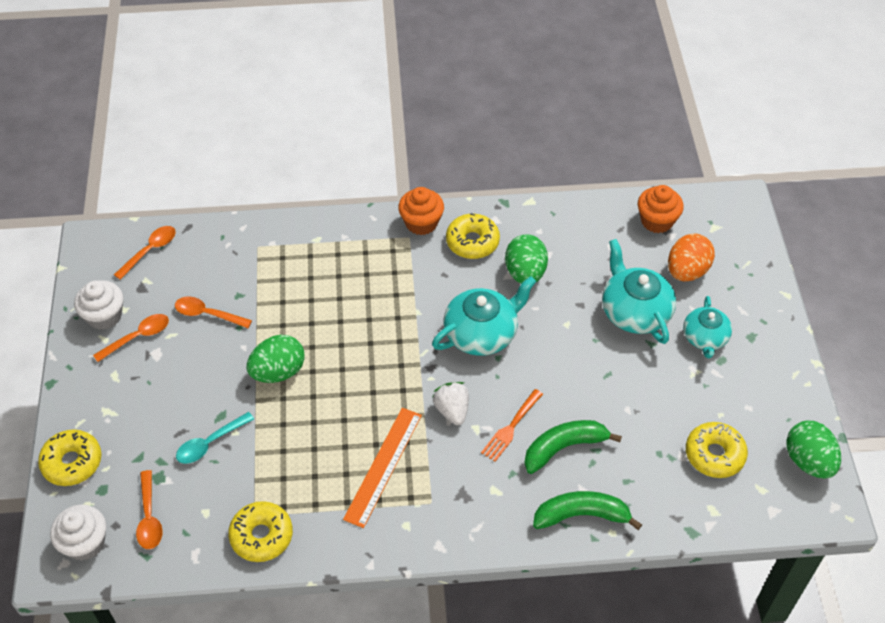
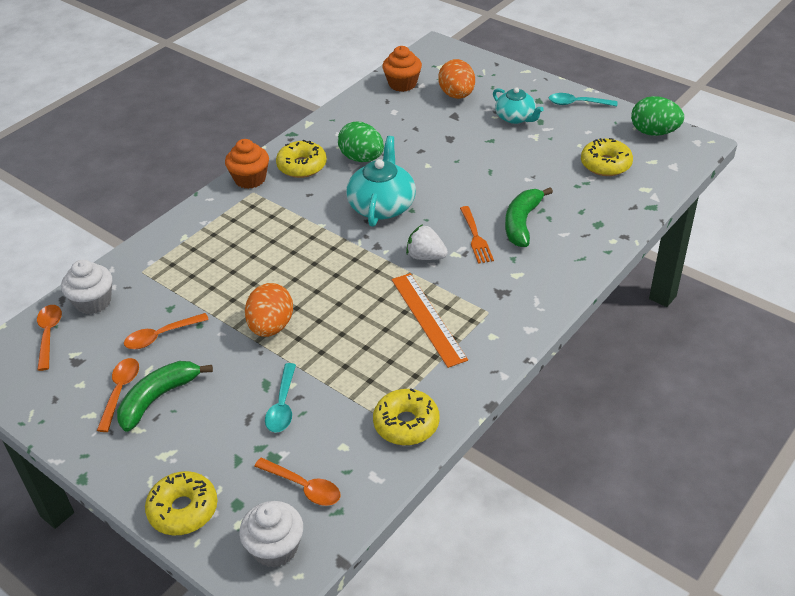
camera: 45 degrees left, 10 degrees down
(104, 316) = (68, 401): white cupcake -> white cupcake (93, 302)
(278, 372) = (271, 327): green egg -> orange egg
(581, 515) = (584, 246): green banana -> green banana (158, 398)
(635, 311) = (458, 132): turquoise teapot -> none
(782, 369) = (577, 103): none -> turquoise spoon

